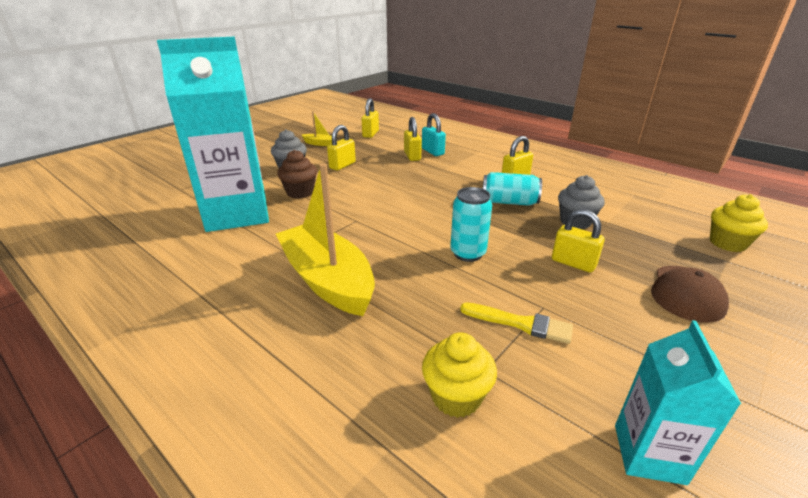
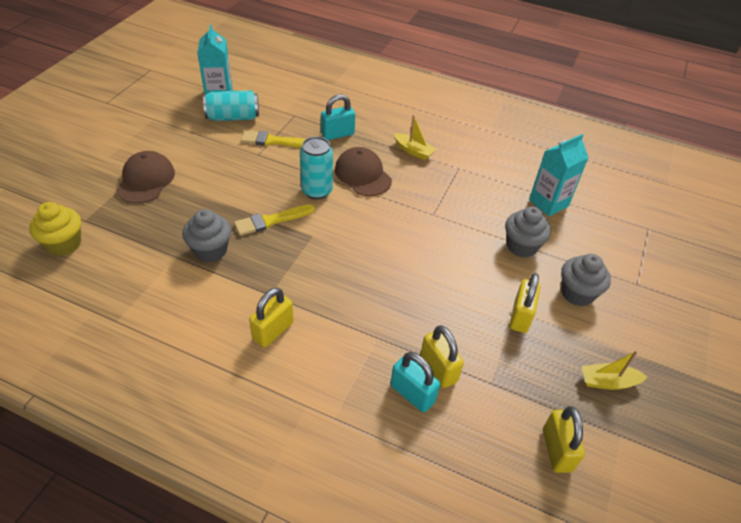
camera: 160 degrees right, 15 degrees up
(237, 213) = (548, 203): turquoise carton -> turquoise carton, size x0.50
(300, 192) = (521, 246): brown cupcake -> grey cupcake
(328, 280) = (413, 151): yellow boat -> yellow boat, size x0.43
(408, 262) = (363, 175): none -> brown cap
(420, 320) = (337, 134): none -> turquoise padlock
(456, 397) = (307, 103): yellow cupcake -> none
(509, 202) = (281, 272): turquoise can -> turquoise can (233, 117)
(519, 235) = (271, 220): none -> yellow brush
(573, 263) = (227, 195): yellow padlock -> none

